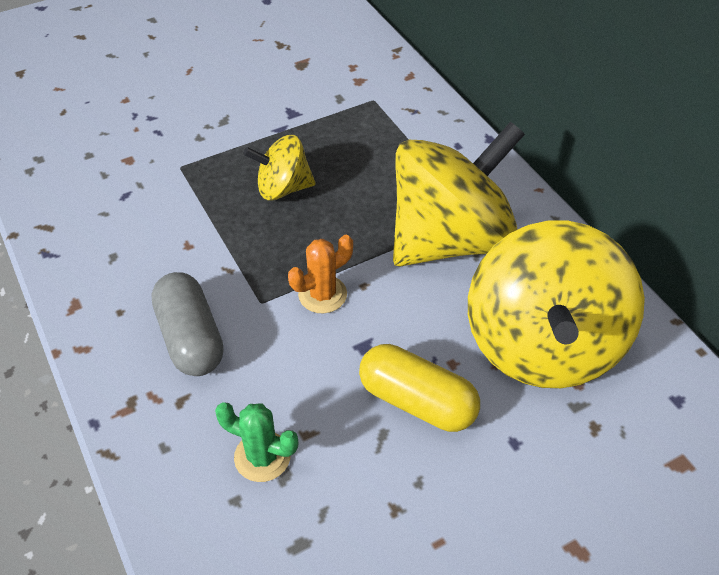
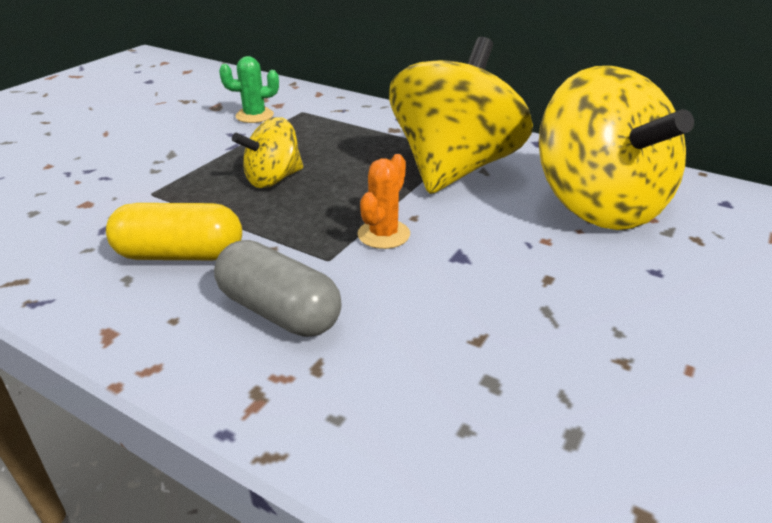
camera: 30 degrees left, 15 degrees down
(262, 457) = (454, 377): green cactus -> green cactus (254, 116)
(417, 401) = (548, 275): yellow capsule -> yellow capsule (180, 254)

